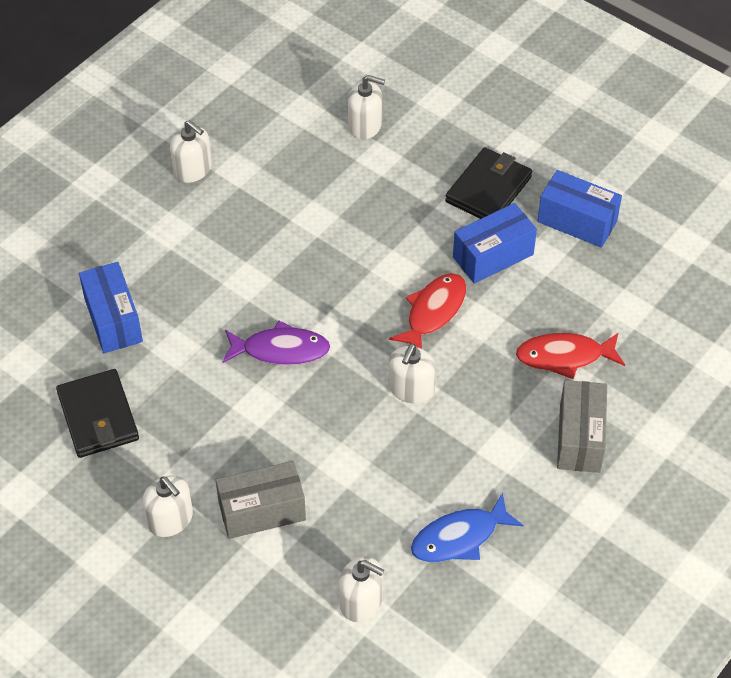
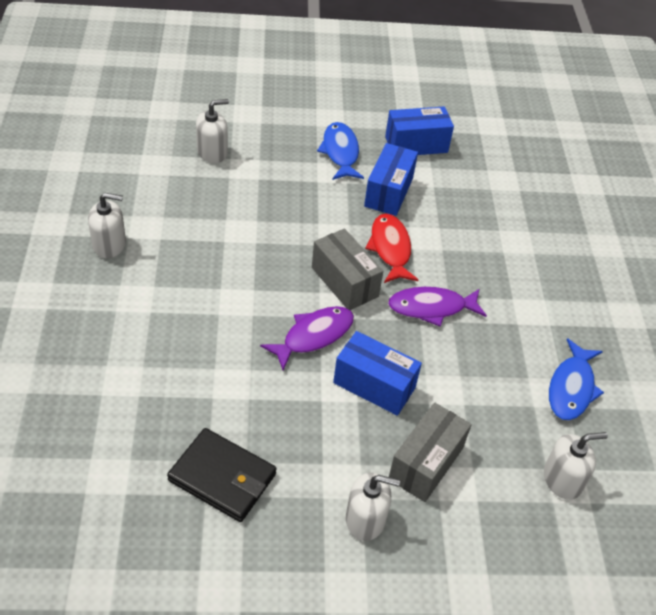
camera: 45 degrees left, 5 degrees down
(113, 320) = (157, 392): blue box -> blue box (374, 385)
(411, 389) = (431, 308): white soap dispenser -> purple fish
(488, 189) = (340, 152): black wallet -> blue fish
(564, 357) = (501, 230): red fish -> none
(579, 438) = (566, 275): grey box -> grey box (344, 282)

